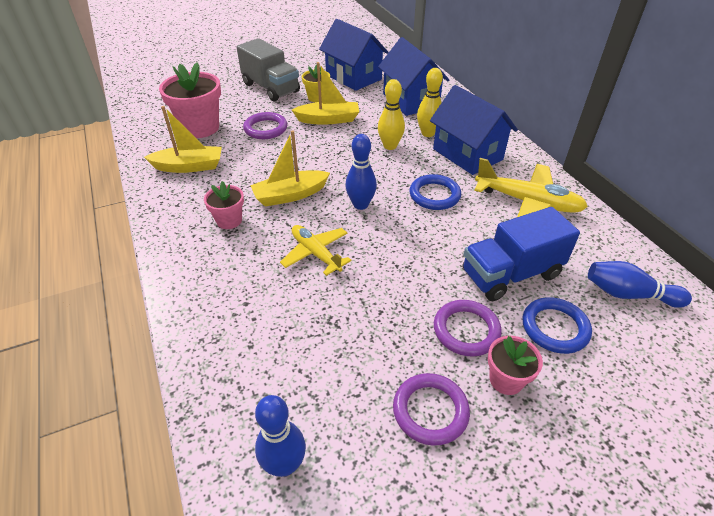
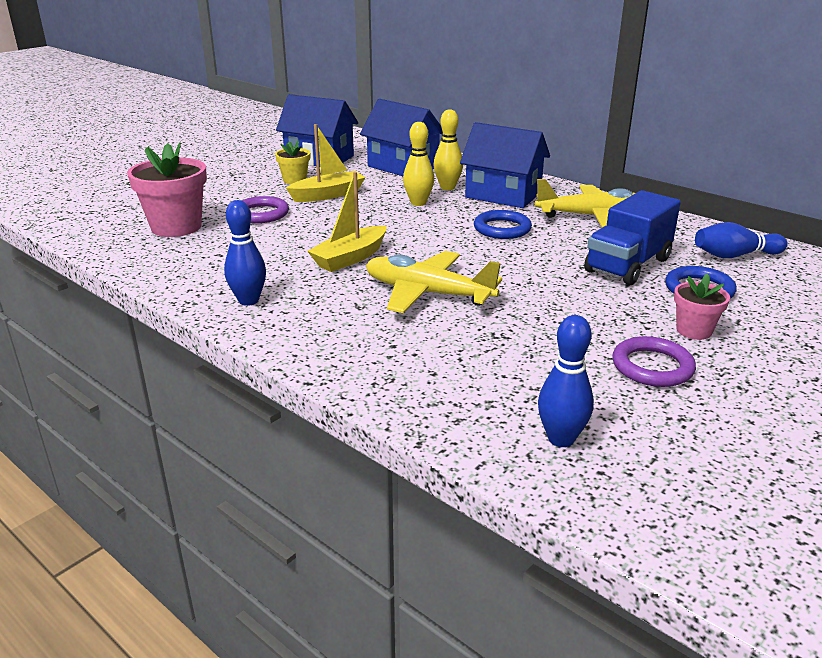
camera: 25 degrees left, 15 degrees down
(189, 166) = (200, 260): yellow boat -> none
(229, 221) = (301, 291): pink flower pot -> none
(271, 88) = (229, 181): grey truck -> none
(315, 253) = (427, 293): yellow plane -> yellow plane, size x1.53
(360, 205) = (435, 250): blue bowling pin -> blue bowling pin (248, 301)
(466, 330) = (628, 309): purple ring -> none

